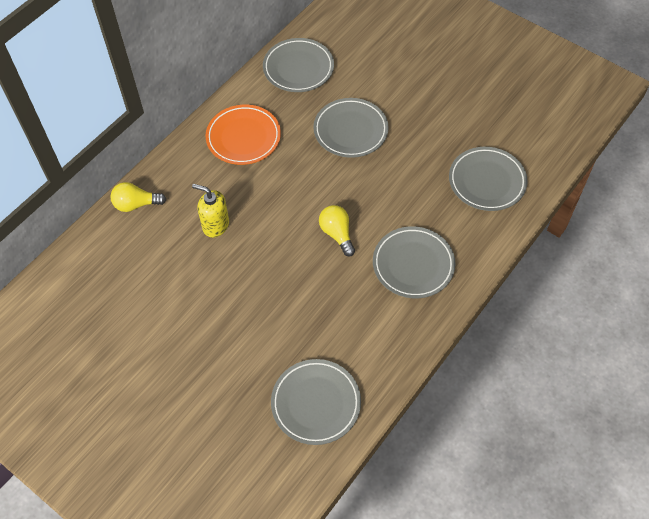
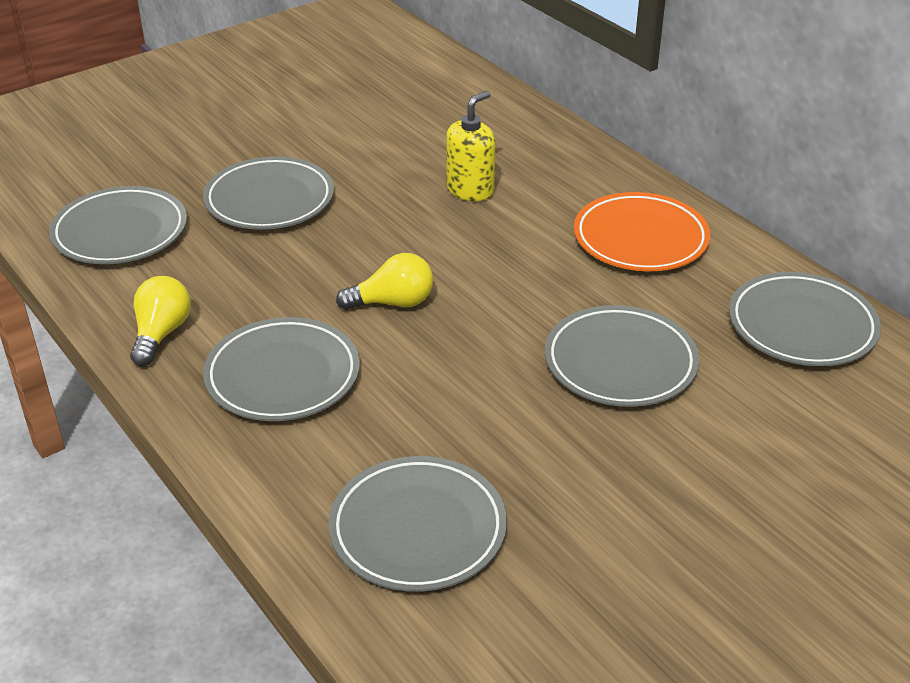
camera: 105 degrees right, 20 degrees down
(136, 204) = (540, 131): yellow light bulb -> yellow light bulb (161, 334)
(255, 330) = (269, 200): none -> grey plate

